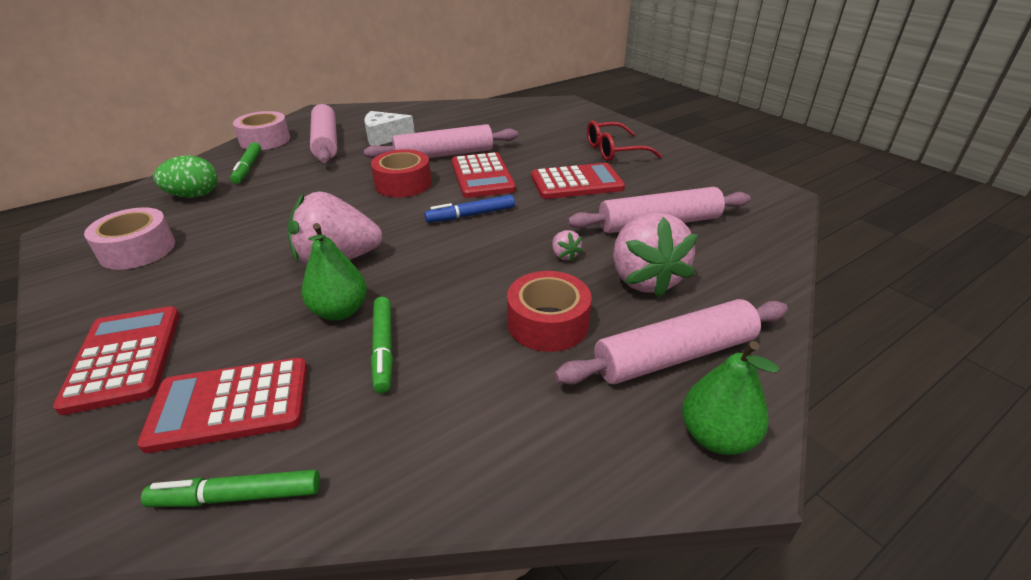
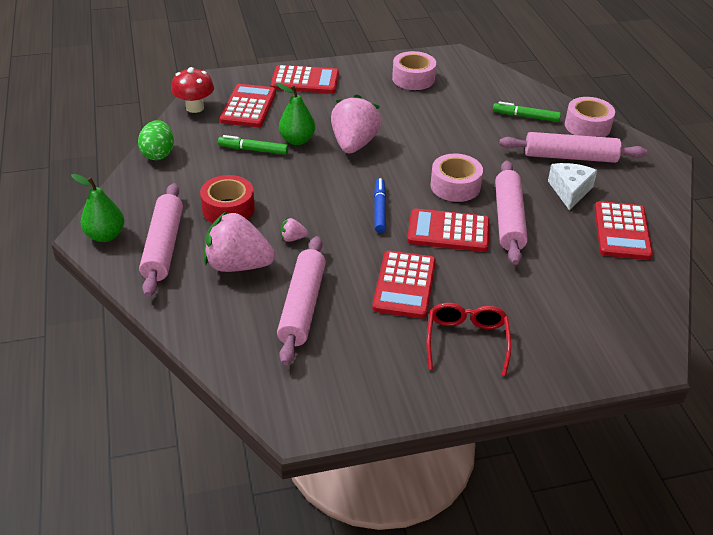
camera: 110 degrees right, 5 degrees up
(194, 196) = (483, 95): green egg -> green egg (158, 154)
(237, 496) = (195, 108): green marker -> red mushroom
(403, 184) = (455, 186): red tape -> pink tape
(432, 117) = (622, 231): none -> red calculator

